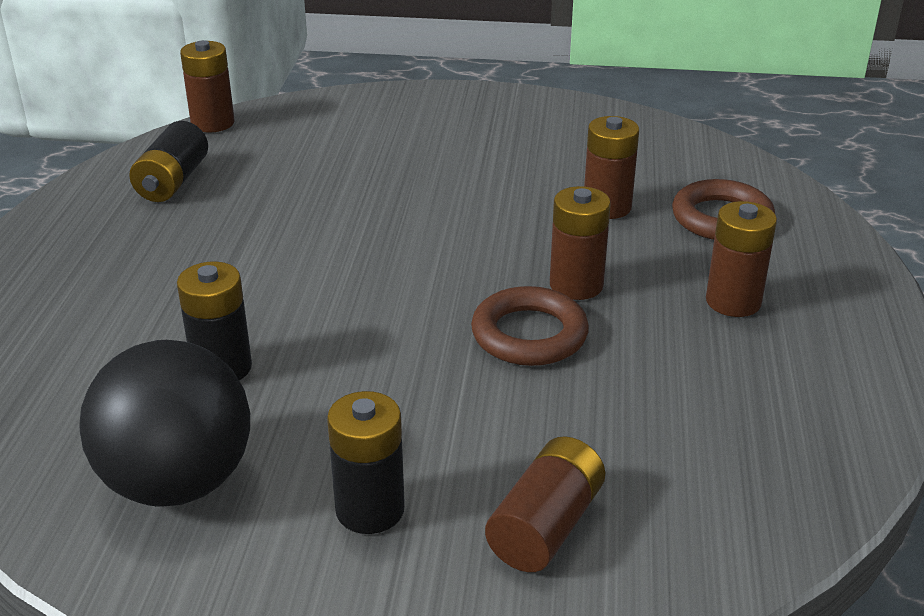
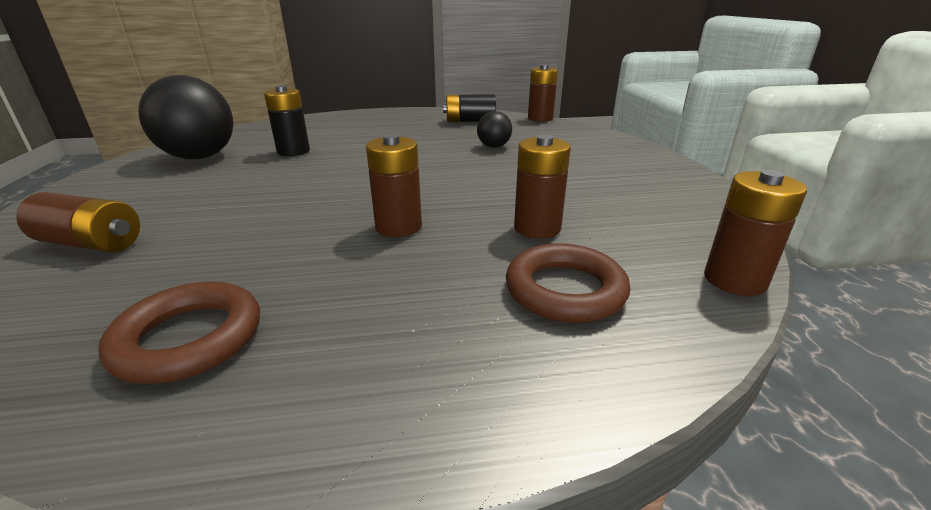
camera: 75 degrees right, 5 degrees down
(330, 185) = (494, 146): none -> black ball
(370, 509) = (149, 195): black battery -> none
(529, 334) = (325, 217): brown ring -> brown ring (189, 338)
(733, 301) = (390, 306): brown battery -> brown battery (734, 280)

